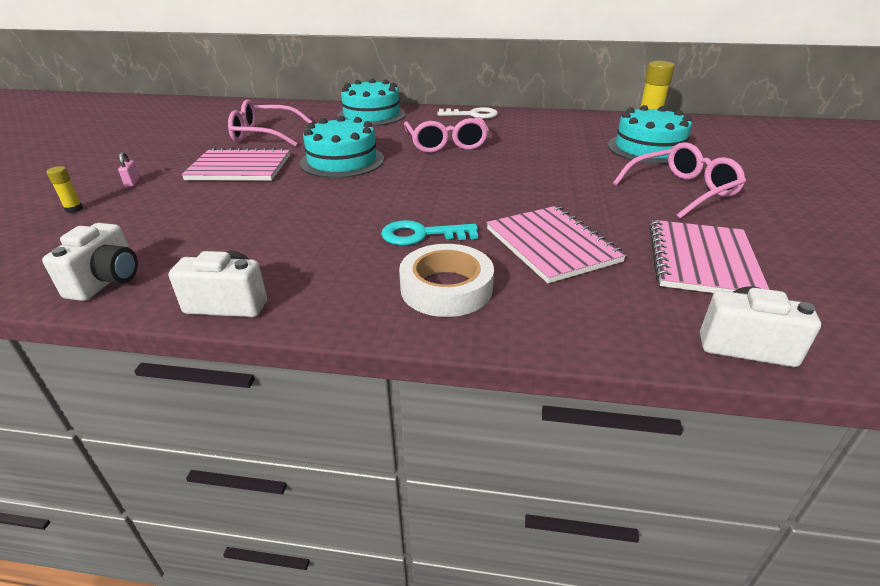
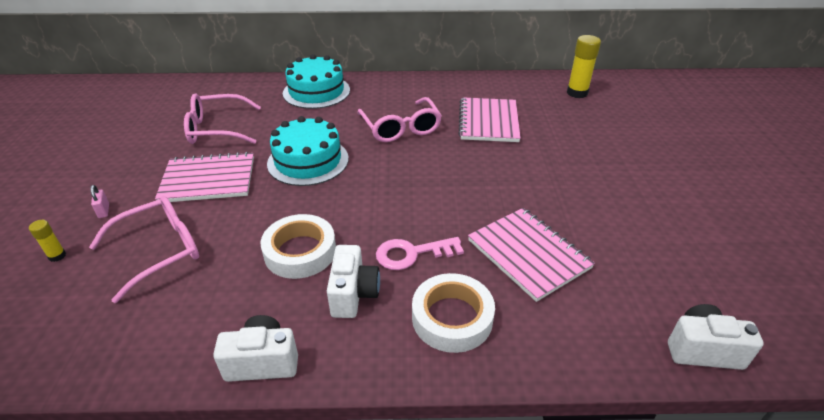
camera: 10 degrees left, 5 degrees up
(107, 281) = (133, 350): white camera -> white camera (353, 294)
(305, 224) = (300, 252): none -> white tape
(422, 235) = (412, 254): turquoise key -> pink key
(472, 115) = (414, 84): white key -> none
(649, 148) = (584, 120): turquoise cake -> none
(682, 190) = (622, 173): pink glasses -> pink glasses (159, 251)
(702, 261) = (654, 258): pink notebook -> pink notebook (488, 121)

